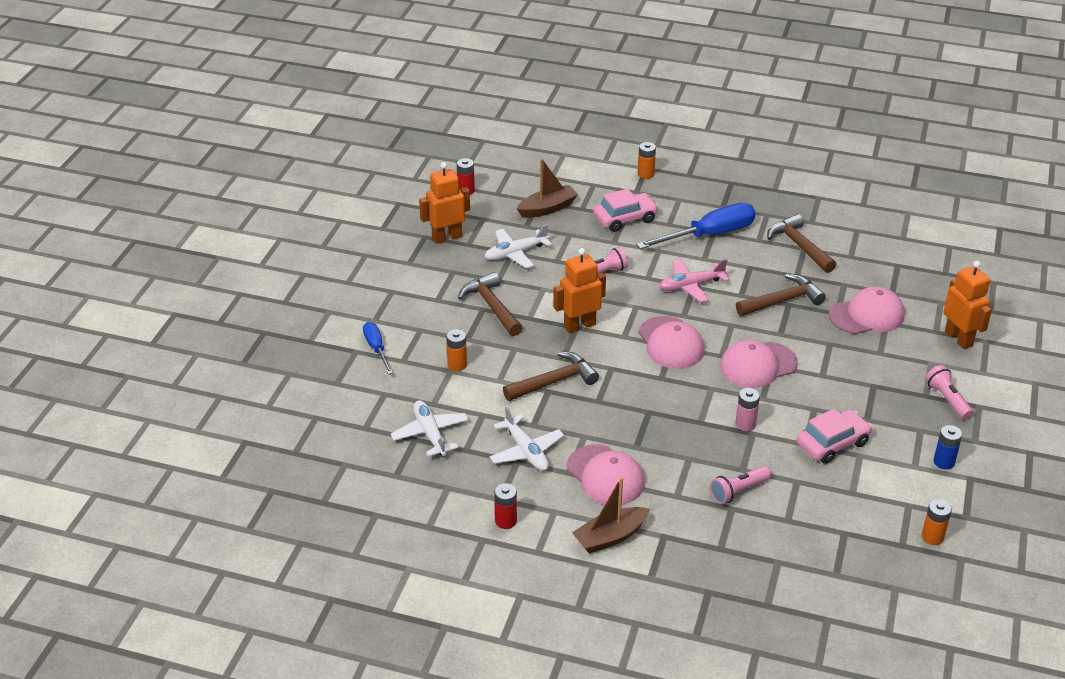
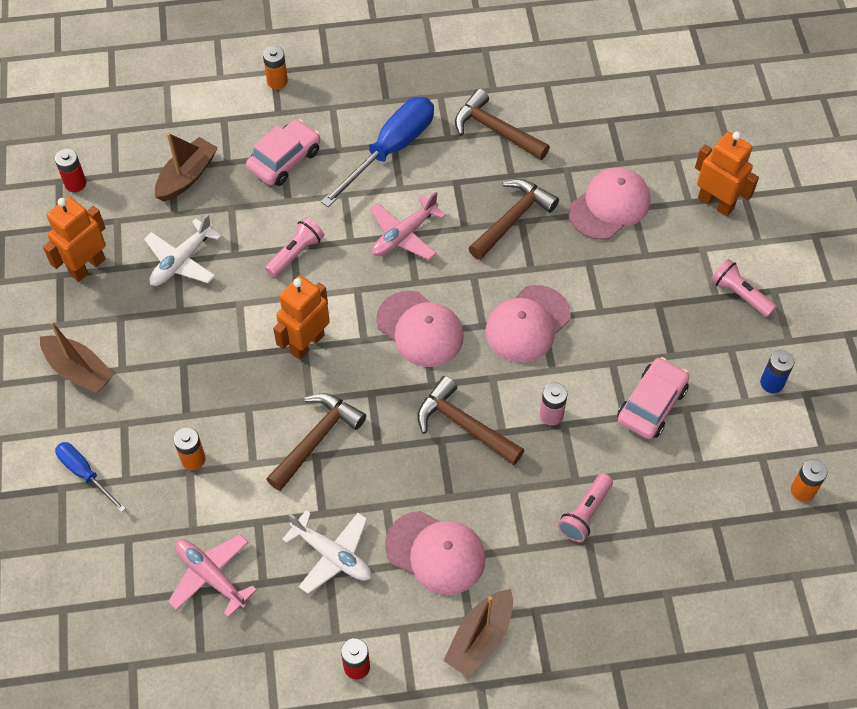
camera: 25 degrees left, 20 degrees up
(406, 291) = (79, 370): none -> brown boat
(430, 433) = (211, 576): white plane -> pink plane
(491, 306) = (191, 354): brown hammer -> brown hammer (463, 425)

